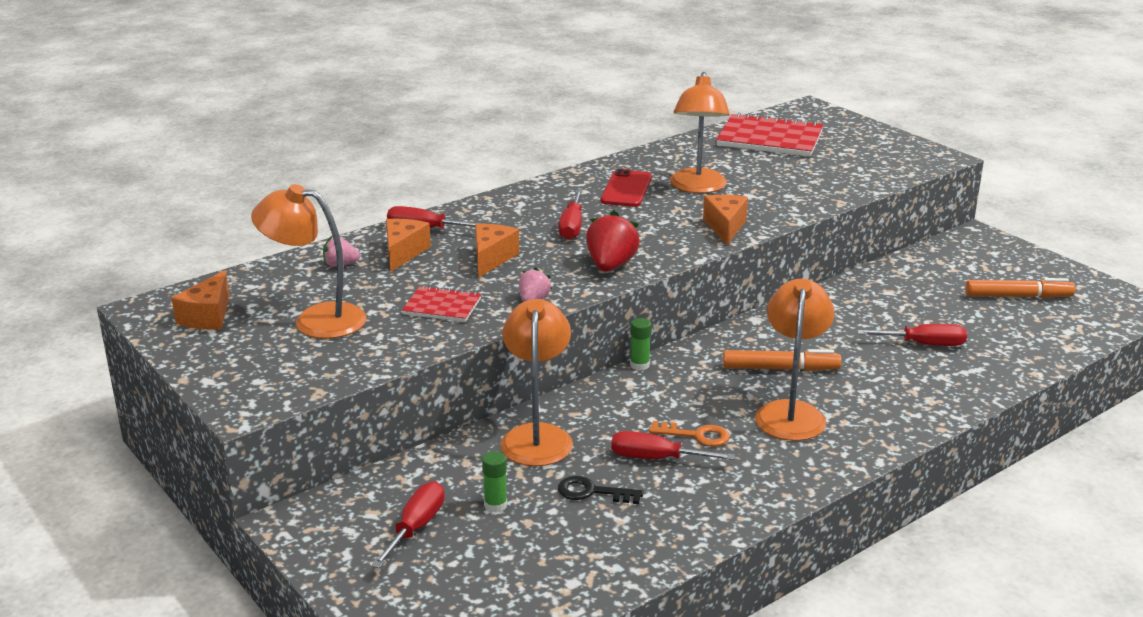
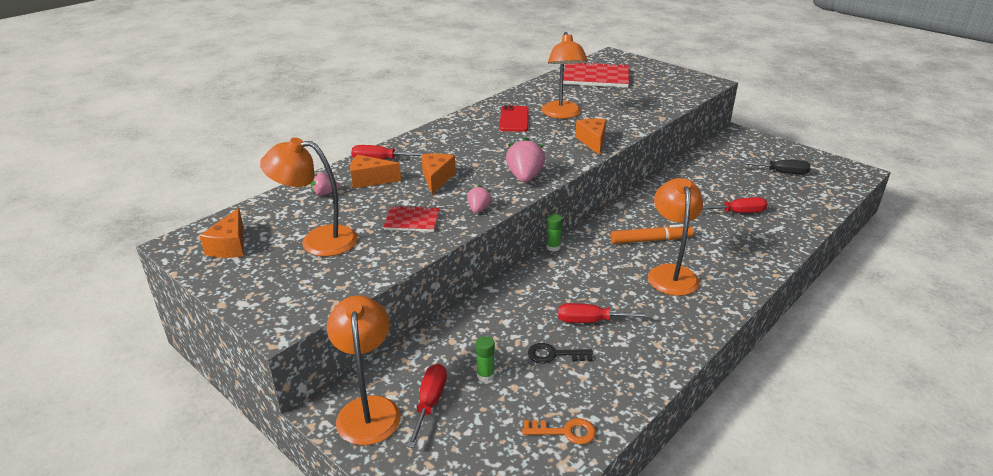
camera: 10 degrees left, 5 degrees up
(403, 253) = (370, 180): orange cheese -> orange cheese turned 90 degrees counterclockwise
(537, 436) = (498, 312): orange lamp -> orange lamp (368, 409)
(572, 227) = (486, 150): red screwdriver -> none
(611, 266) = (524, 177): red strawberry -> pink strawberry
(696, 435) = (612, 299): orange key -> orange key (565, 432)
(1018, 296) = (781, 172): orange marker -> black screwdriver

